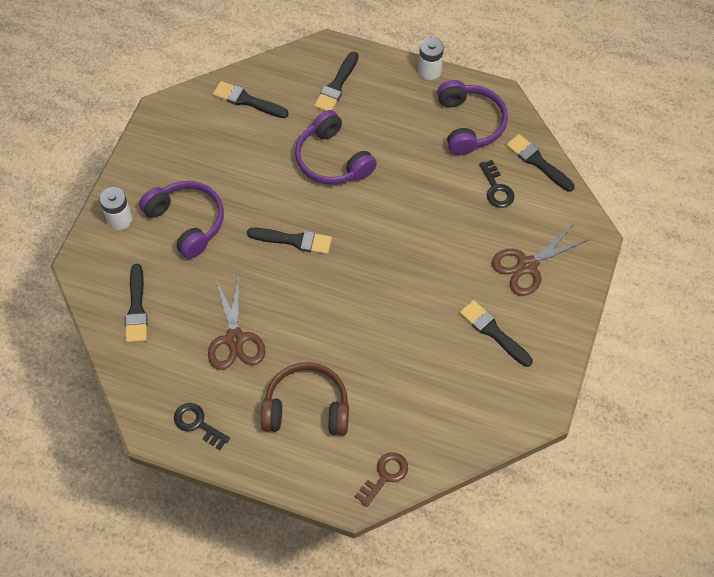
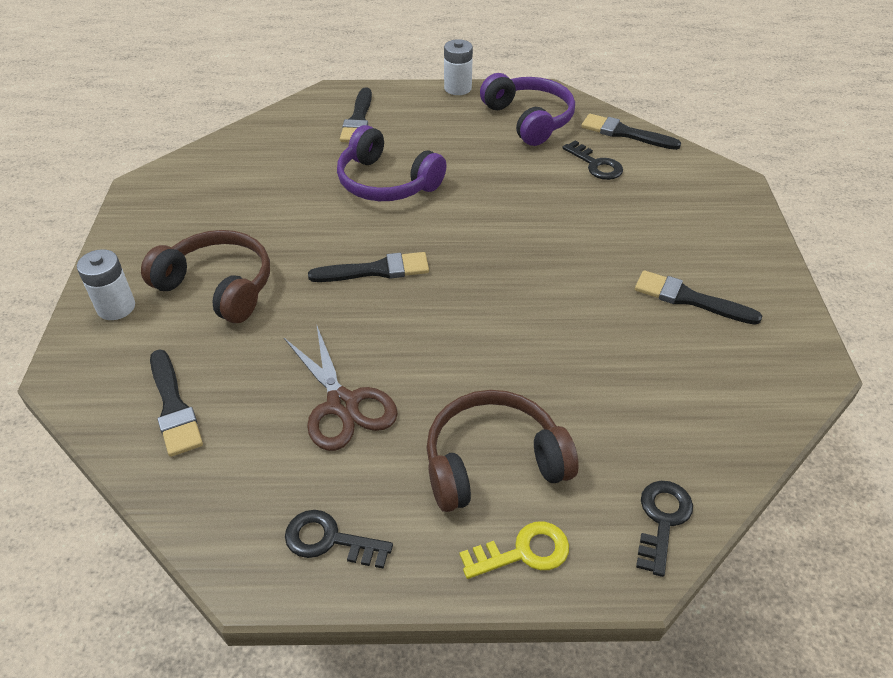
camera: 20 degrees left, 15 degrees down
(187, 222) = (218, 287): purple headphones -> brown headphones
(247, 100) = (254, 153): black brush -> none
(298, 467) = (523, 552): none -> yellow key
(385, 476) = (662, 520): brown key -> black key
(527, 265) = (681, 223): brown scissors -> none

